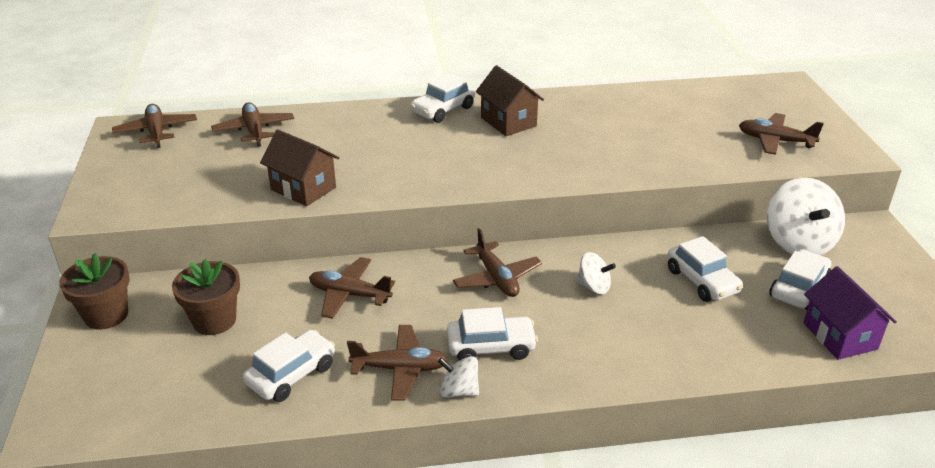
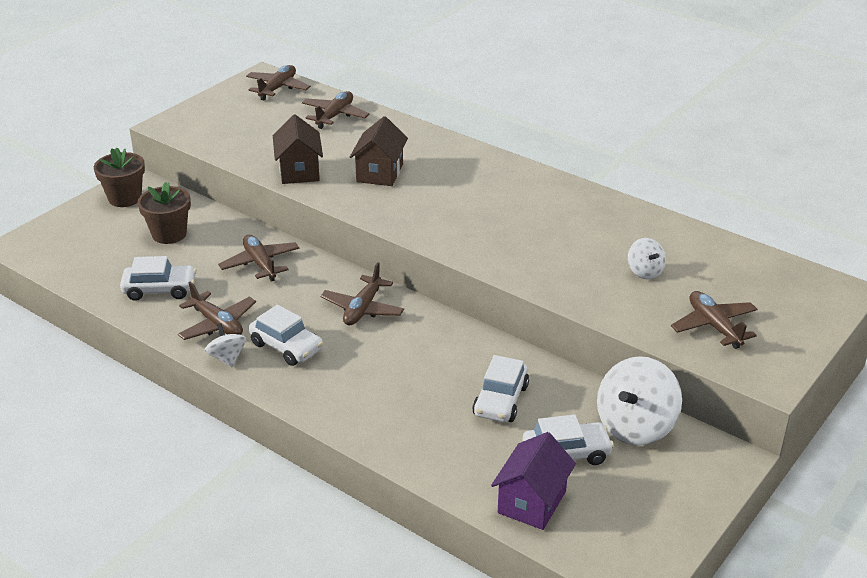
camera: 45 degrees right, 0 degrees up
(443, 110) = (484, 162): white car -> none
(508, 122) = (516, 196): brown house -> brown house (380, 173)
(594, 286) = (416, 354): white spinning top -> white spinning top (645, 272)

